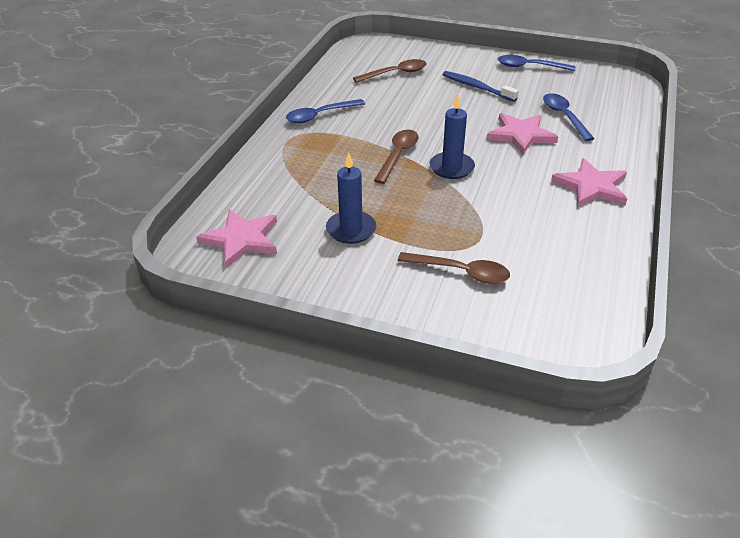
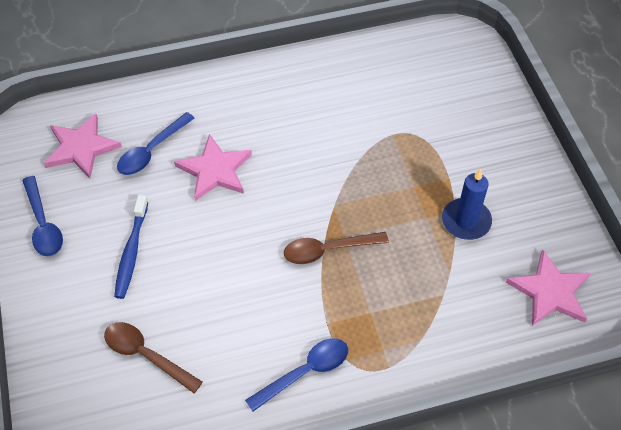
camera: 125 degrees left, 15 degrees up
(320, 115) = (305, 372): blue spoon -> blue spoon turned 60 degrees counterclockwise
(451, 168) = (315, 197): blue candle -> none
(460, 272) = (450, 126): brown spoon -> none
(591, 186) = (269, 91): pink star -> pink star (81, 148)

